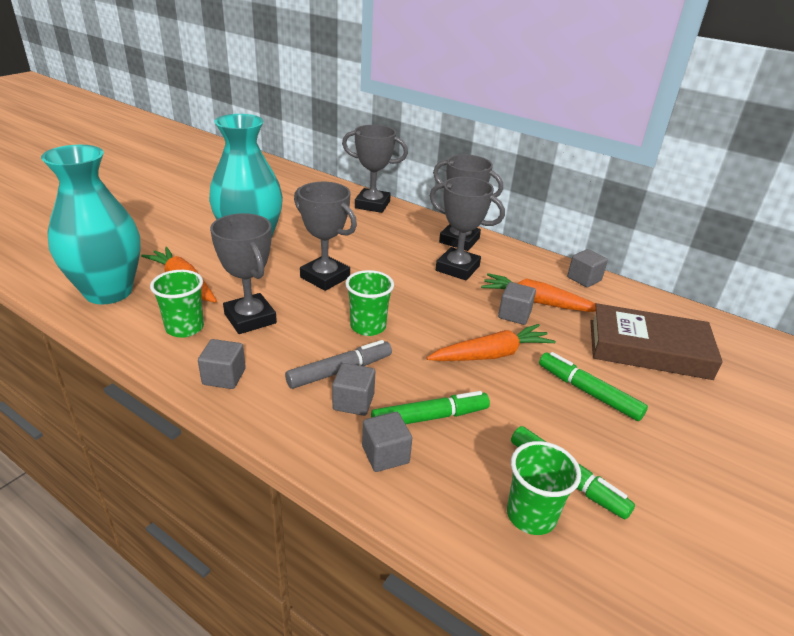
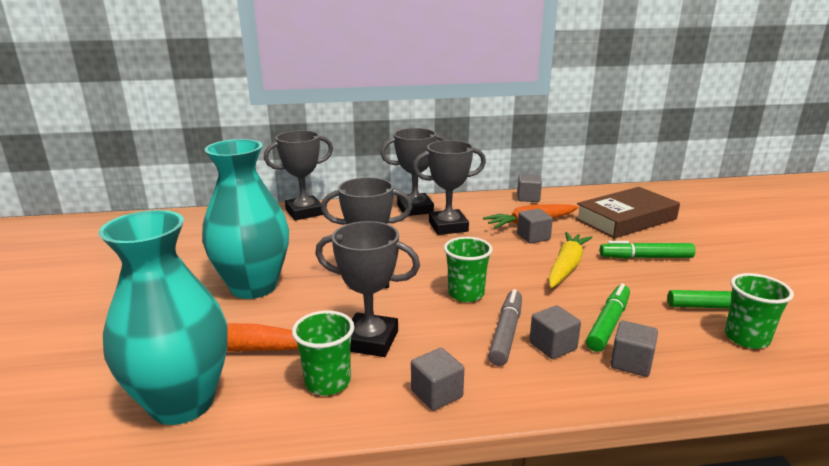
camera: 40 degrees left, 10 degrees down
(491, 355) = (566, 267): orange carrot -> yellow carrot

